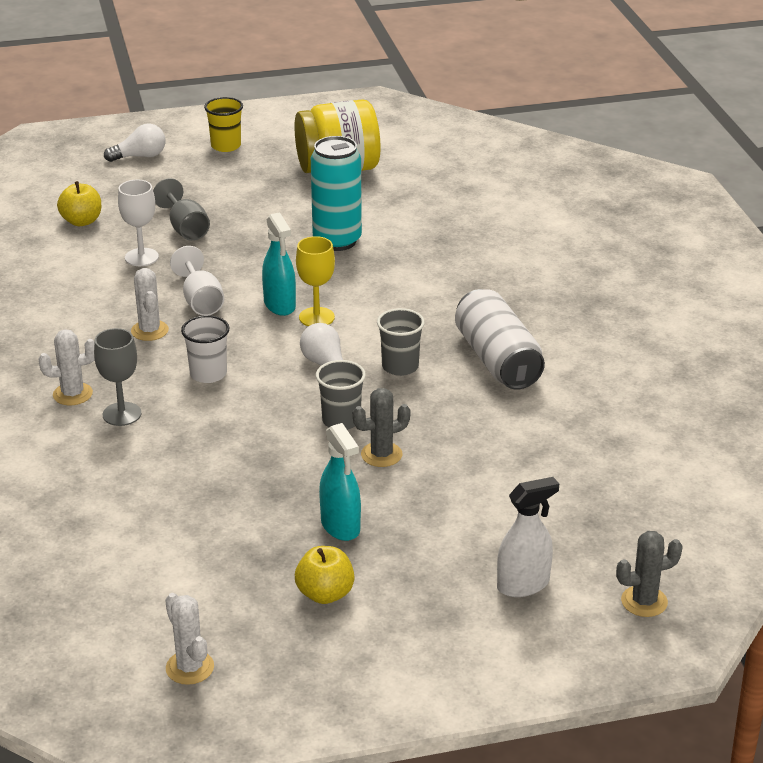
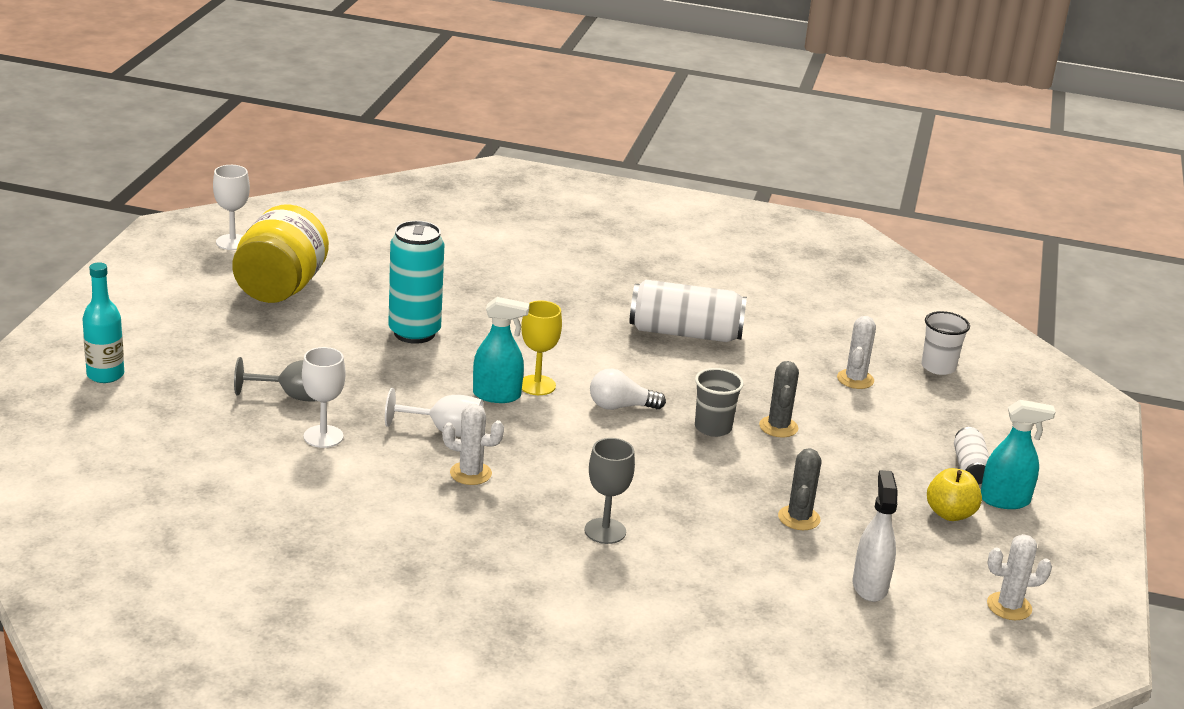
camera: 65 degrees left, 5 degrees down
(72, 394) = (544, 548): white cactus -> white cactus (855, 379)
(82, 221) = (204, 448): yellow apple -> none
(140, 156) = (105, 375): white light bulb -> turquoise bottle
(208, 374) = (579, 466): white cup -> white cup (938, 367)
(226, 146) = (151, 324): yellow cup -> none
(340, 526) = (864, 478): turquoise spray bottle -> turquoise spray bottle (1005, 500)
(385, 128) = (232, 242): none -> white goblet
(400, 366) = (655, 375): grey cup -> none
(427, 588) = (970, 468): none -> white can
(523, 585) = (990, 428): white spray bottle -> white spray bottle (869, 586)
(644, 601) = (1037, 392): grey cactus -> grey cactus (799, 518)

